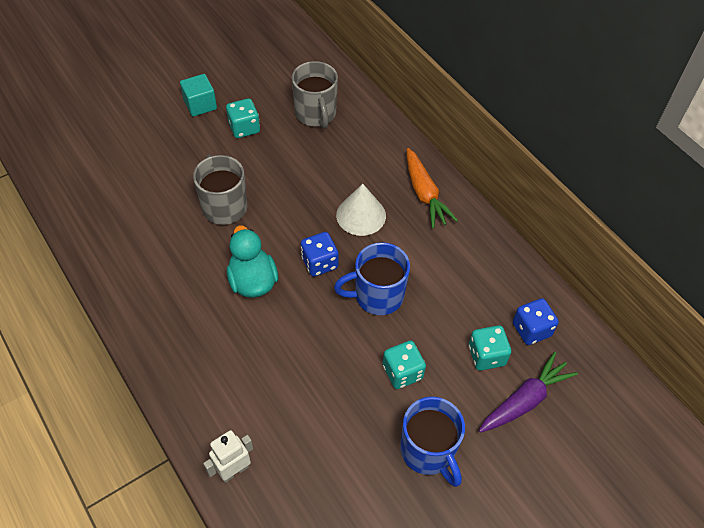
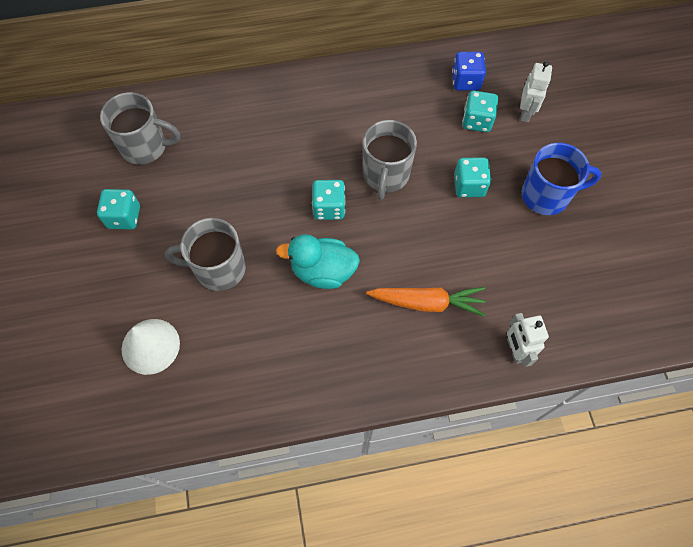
camera: 65 degrees left, 10 degrees up
(200, 105) = (63, 249): turquoise cube -> none
(319, 263) = (329, 208): blue dice -> turquoise dice
(361, 215) = (292, 155): white cone -> white cone (150, 346)
(377, 296) = (385, 175): blue mug -> grey mug
(424, 194) = (294, 97): orange carrot -> orange carrot (427, 303)
(525, 400) = (525, 113): purple carrot -> white robot

